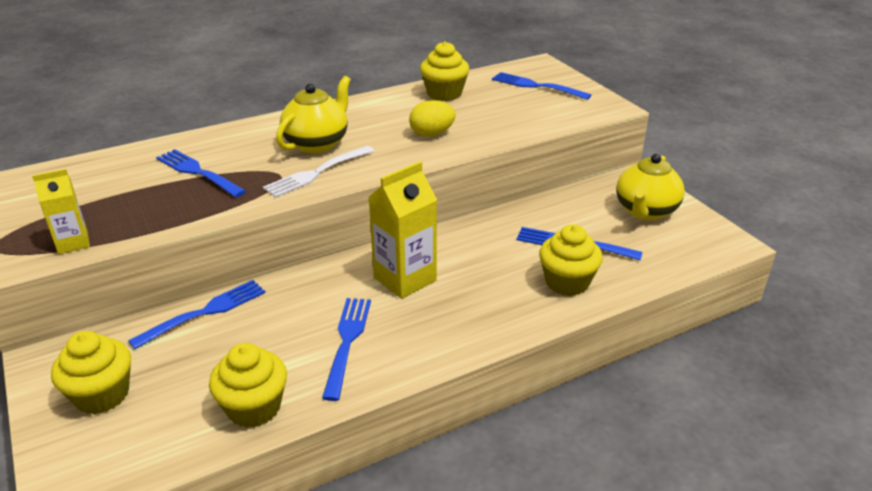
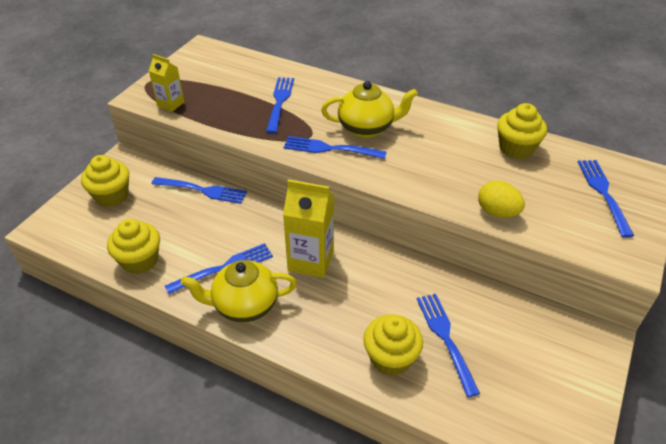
camera: 55 degrees right, 10 degrees up
(317, 172) = (331, 149): white fork -> blue fork
(432, 134) = (444, 174): yellow egg -> yellow egg (497, 212)
(645, 211) = (551, 369): yellow teapot -> yellow teapot (244, 305)

